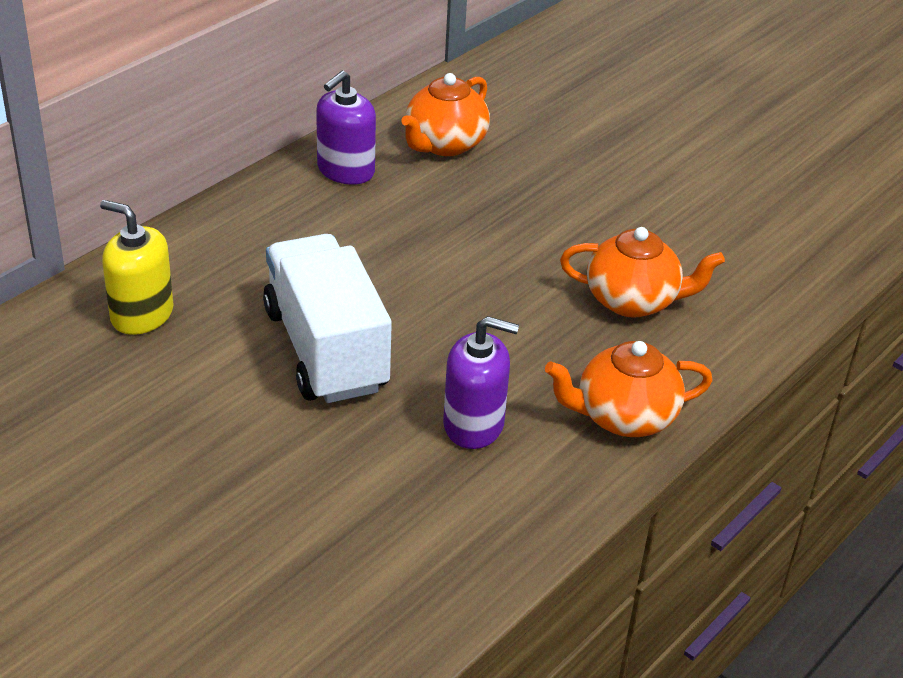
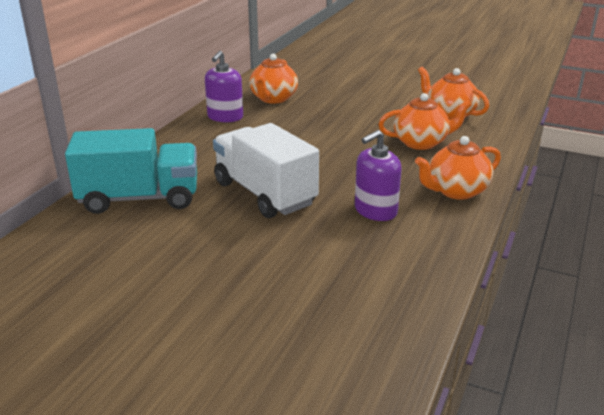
camera: 15 degrees left, 10 degrees down
(142, 314) = (139, 198): yellow soap dispenser -> turquoise truck
(474, 424) = (375, 211): purple soap dispenser -> purple soap dispenser turned 150 degrees clockwise
(723, 246) = (450, 114): none -> orange teapot

